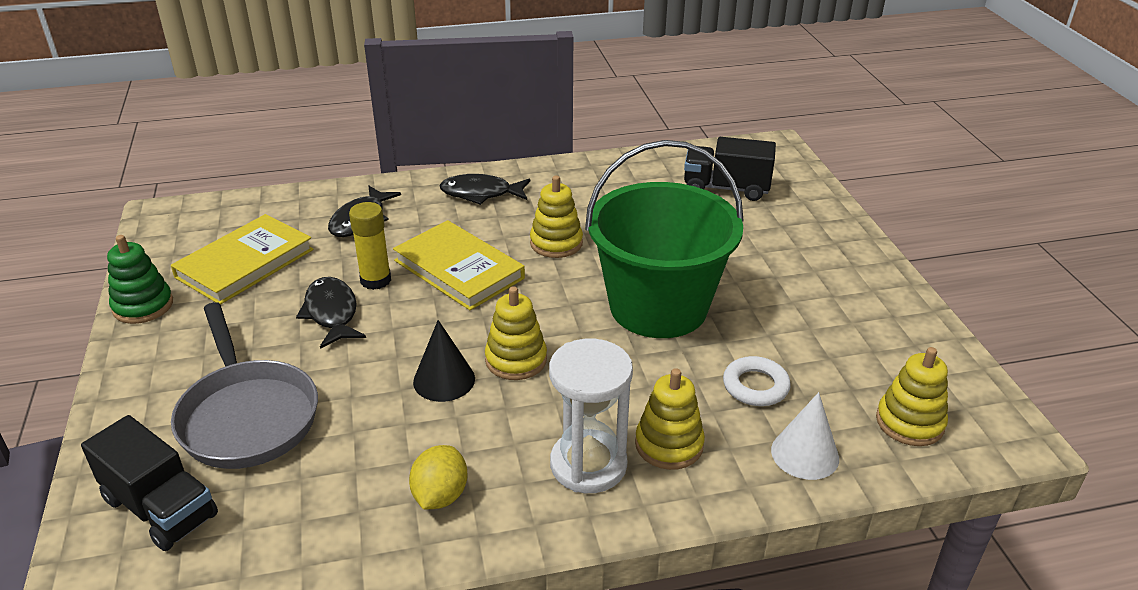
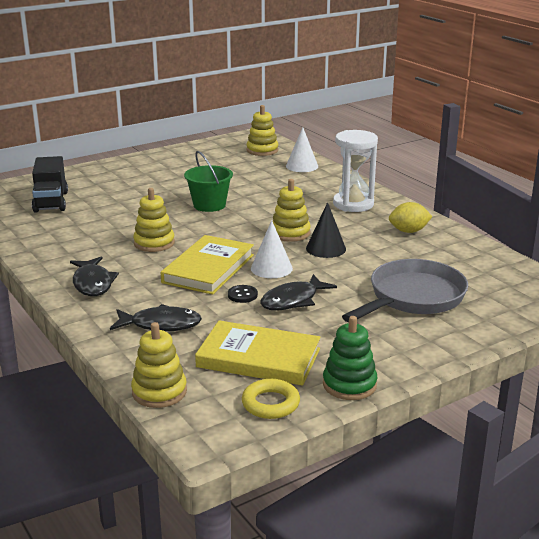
camera: 110 degrees left, 10 degrees down
(160, 508) = (501, 299): black truck -> none
(170, 254) = (270, 403): none -> yellow ring
(375, 280) = (242, 295): yellow glue stick -> black button
(423, 316) = (271, 268): none -> white cone
(658, 307) = (209, 205): green bucket -> green bucket, size x0.51
(669, 444) = (322, 190): yellow stacking toy -> yellow stacking toy (159, 392)
(755, 386) = (262, 178): white ring -> none

